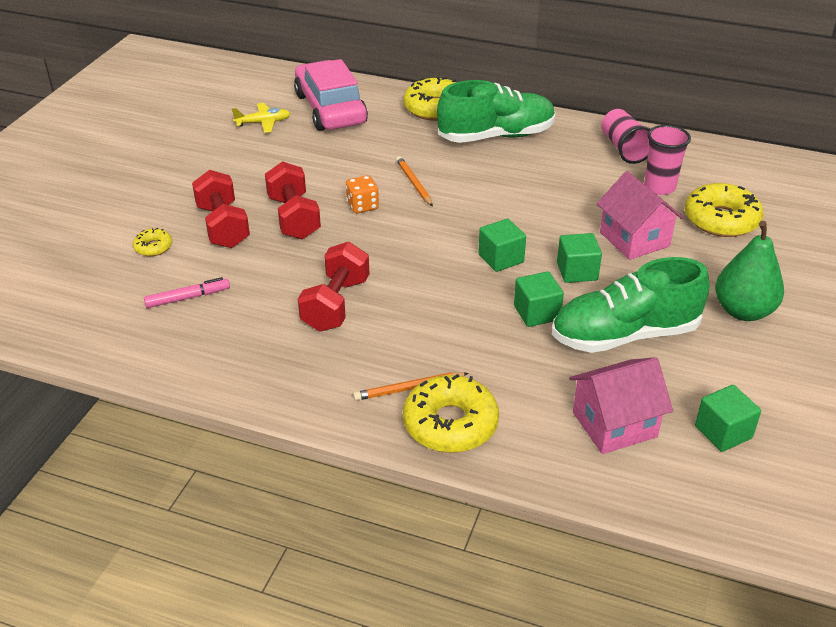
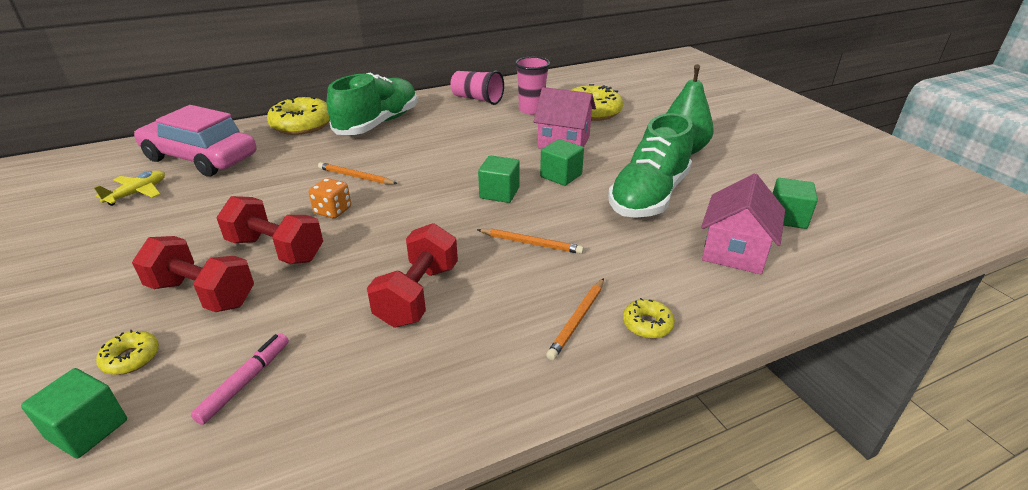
camera: 45 degrees left, 5 degrees down
(335, 304) = (417, 295): red dumbbell -> red dumbbell turned 45 degrees clockwise
(450, 424) = (647, 324): yellow donut -> yellow donut, size x0.49
(462, 315) = (531, 243): none -> orange pencil
(536, 313) = (578, 213): green cube -> green cube (88, 429)

